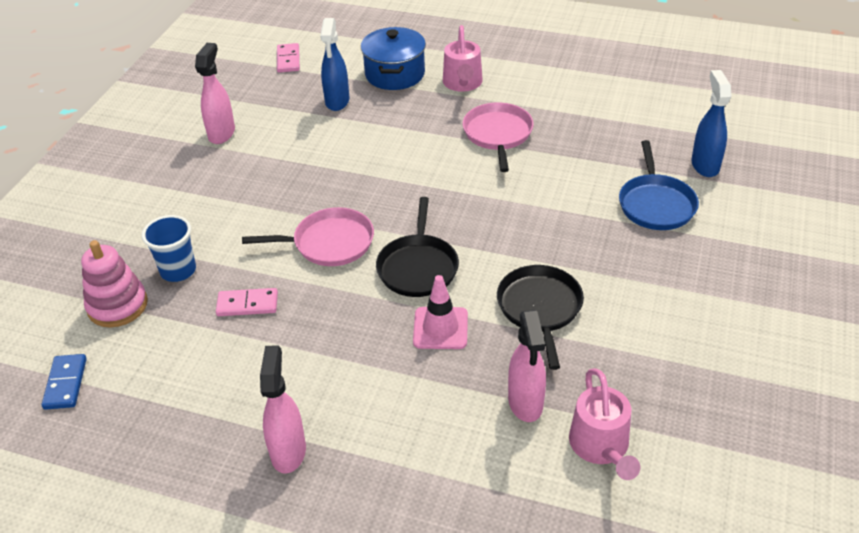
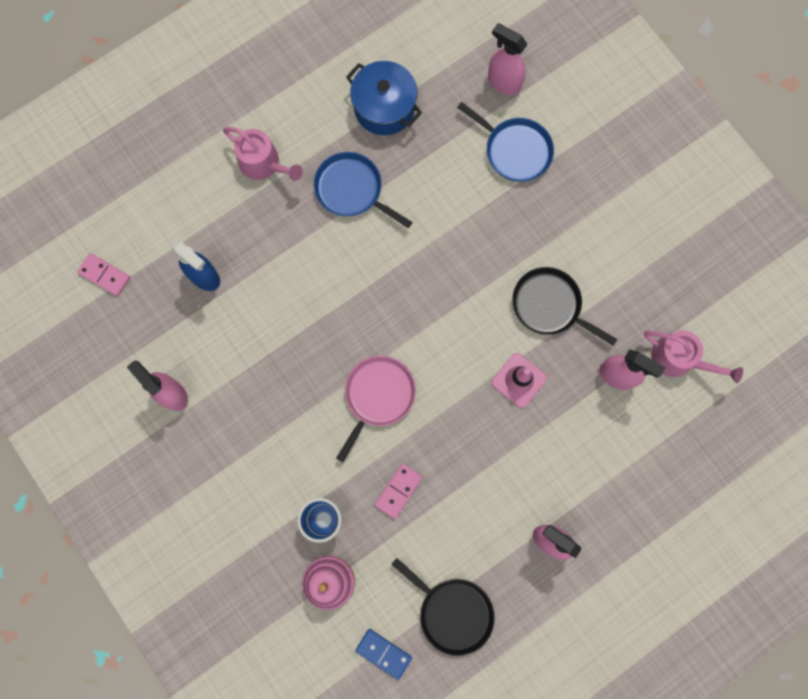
camera: 55 degrees left, 35 degrees up
(395, 74) = (204, 205): blue pot -> blue pot (384, 108)
(418, 267) = (451, 353): black pan -> black pan (452, 612)
(498, 134) = (352, 190): pink pan -> blue pan
(705, 165) = (503, 82): blue spray bottle -> pink spray bottle

